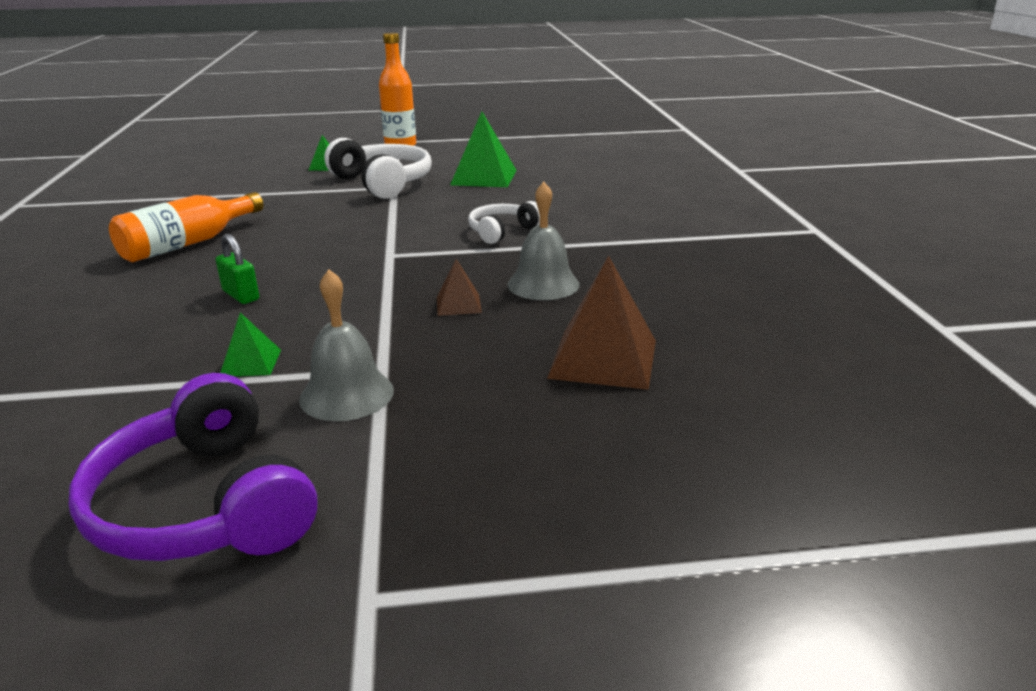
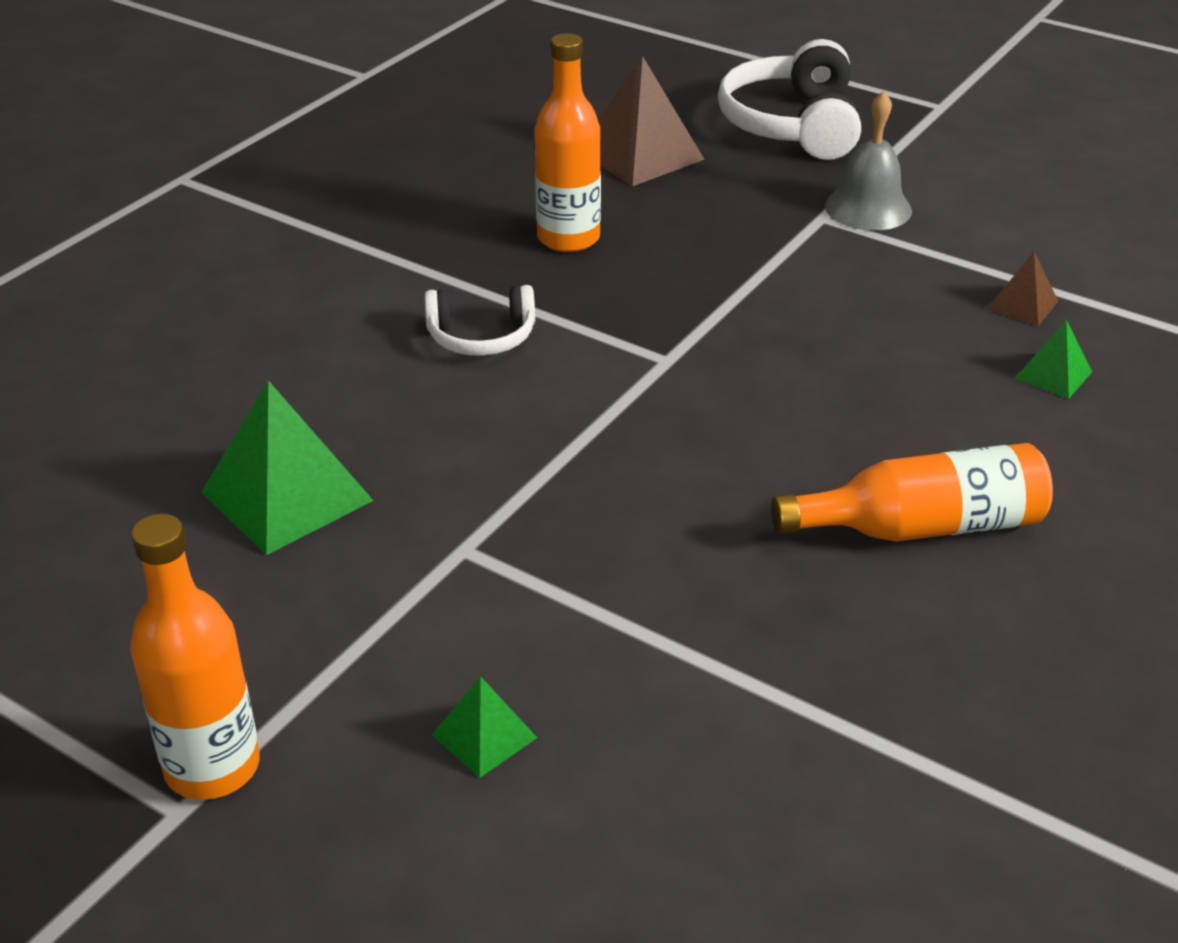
camera: 140 degrees left, 10 degrees up
(205, 505) = (1012, 176): purple headphones -> none
(241, 295) = (896, 367): green padlock -> none
(251, 363) = (931, 269): green pyramid -> green pyramid (1053, 375)
(382, 183) = (464, 576): white headphones -> white headphones (792, 125)
(458, 304) = (681, 251): brown pyramid -> brown pyramid (1022, 305)
(543, 284) = (568, 238): grey bell -> orange bottle

